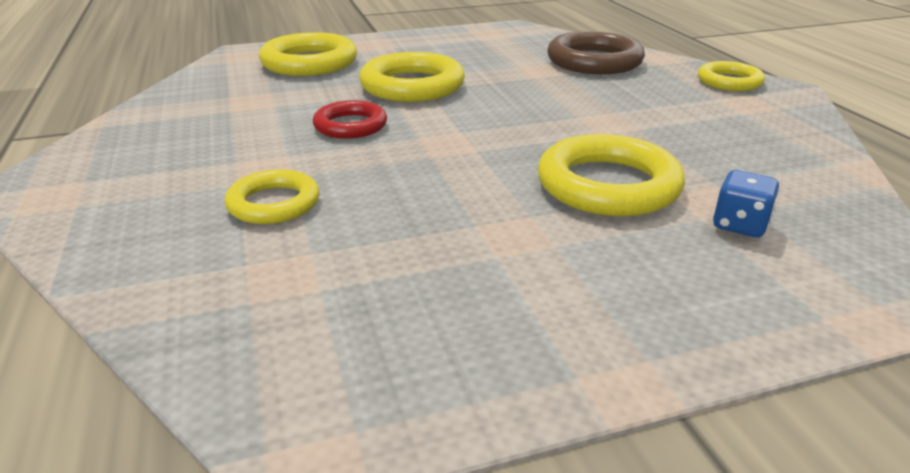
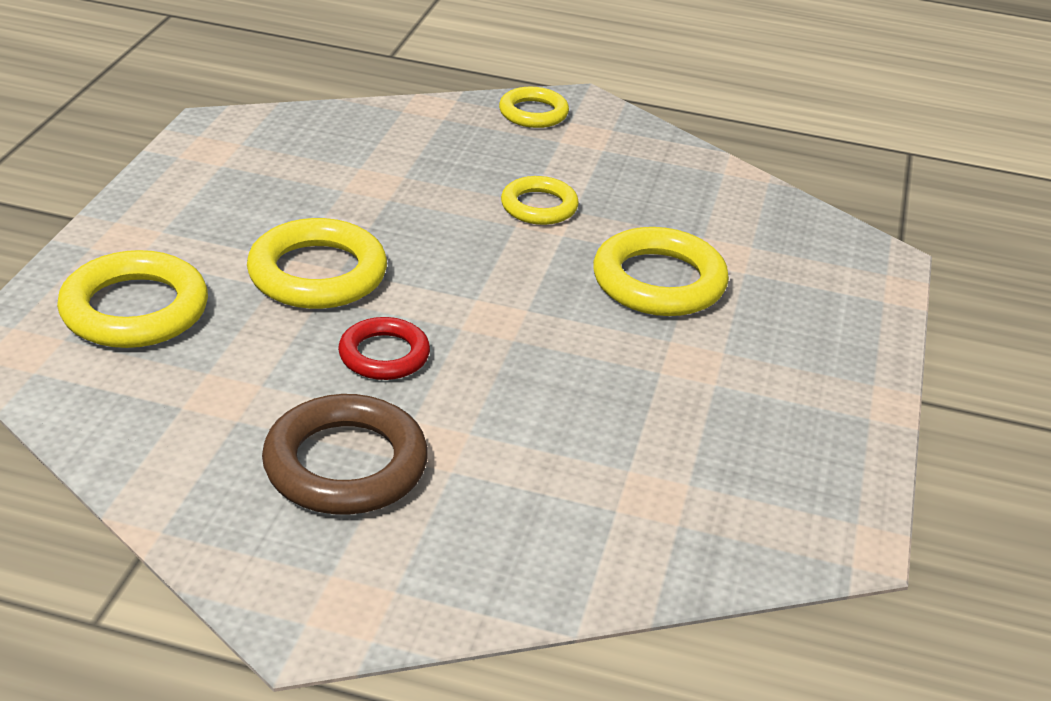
camera: 60 degrees left, 5 degrees up
(274, 203) = (519, 461): yellow ring -> yellow ring (539, 206)
(594, 61) = (392, 142): brown ring -> brown ring (345, 464)
(739, 225) = (766, 263): blue dice -> none

